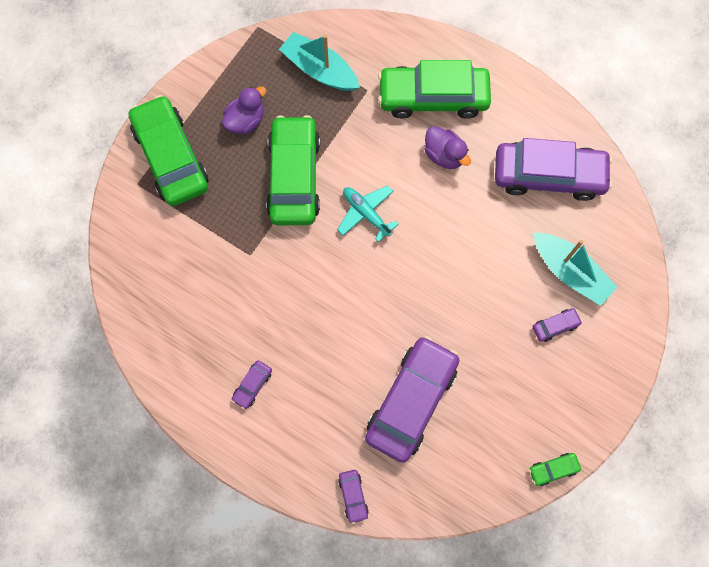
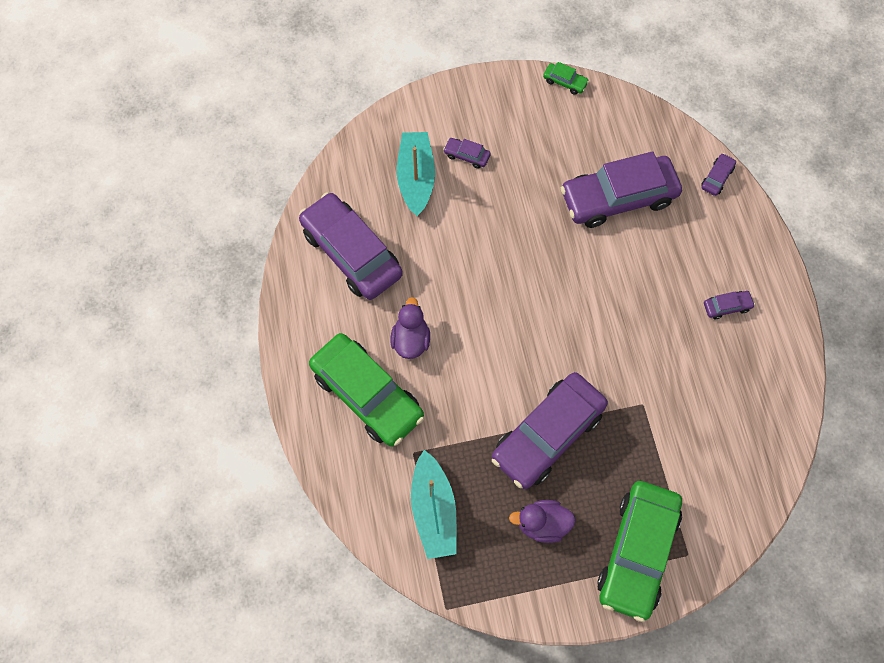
camera: 135 degrees left, 5 degrees down
(294, 177) = (547, 434): green car -> purple car
(366, 213) = (519, 352): turquoise plane -> none

